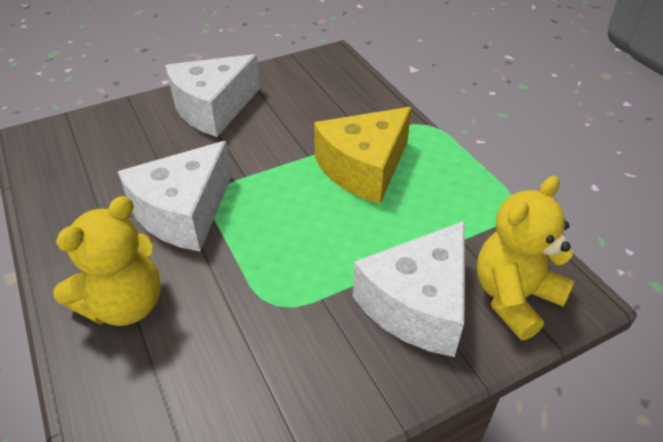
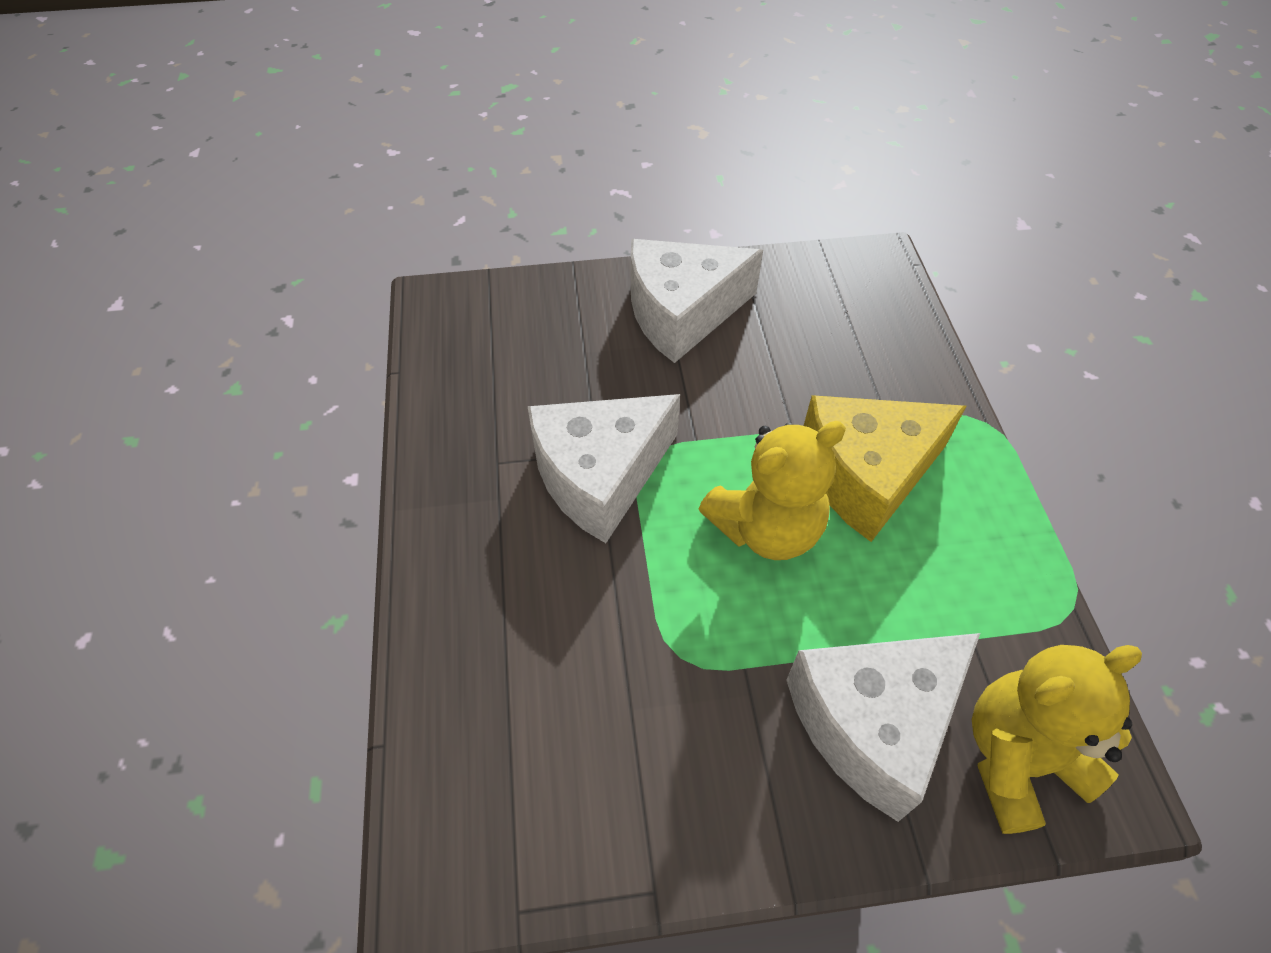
camera: 20 degrees right, 10 degrees up
(125, 304) = (495, 594): yellow teddy bear -> yellow teddy bear (766, 528)

